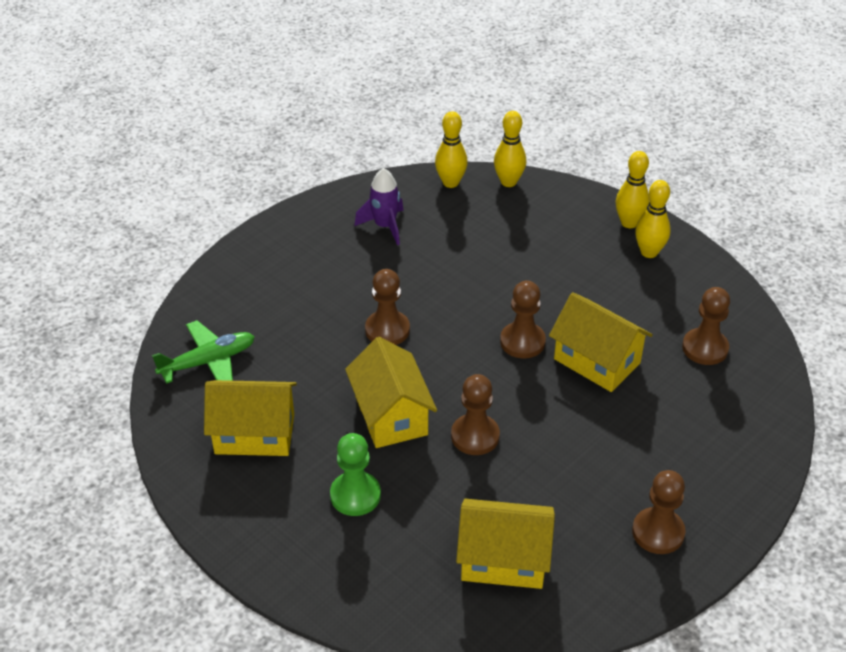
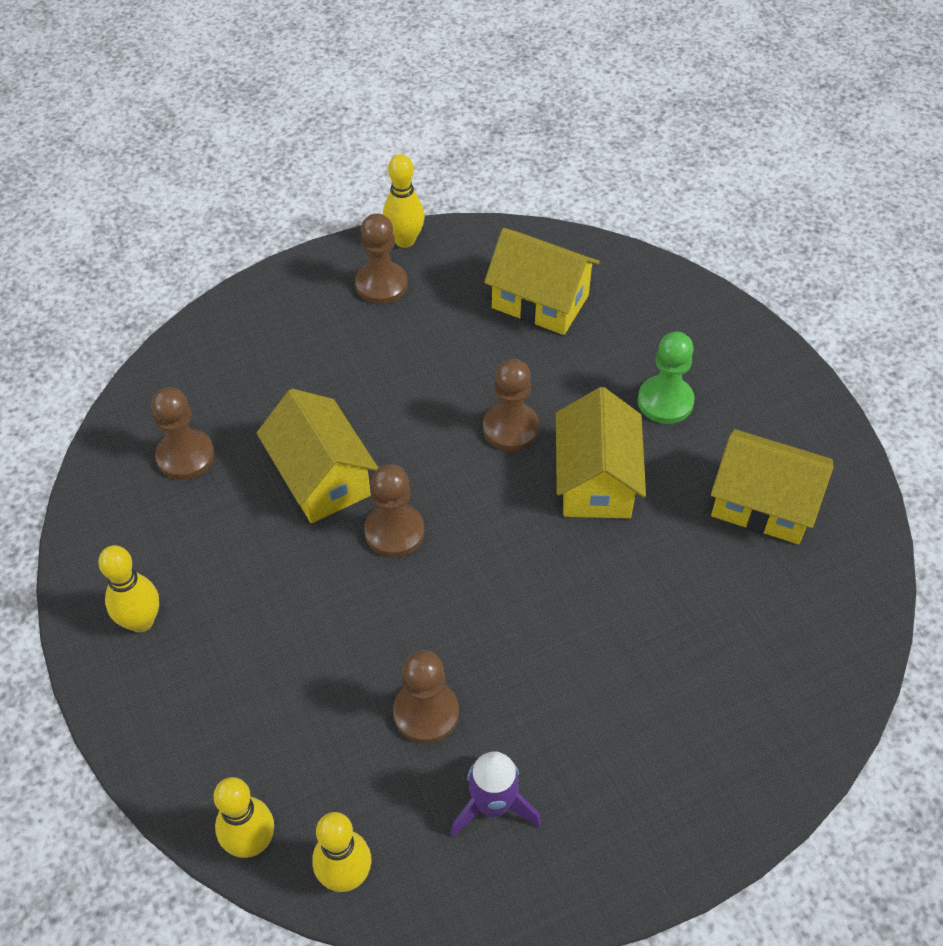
camera: 160 degrees left, 10 degrees up
(208, 362) = (808, 626): green plane -> none
(387, 330) = (558, 603): brown pawn -> brown pawn (426, 713)
(629, 223) = (128, 686): yellow bowling pin -> yellow bowling pin (405, 240)

